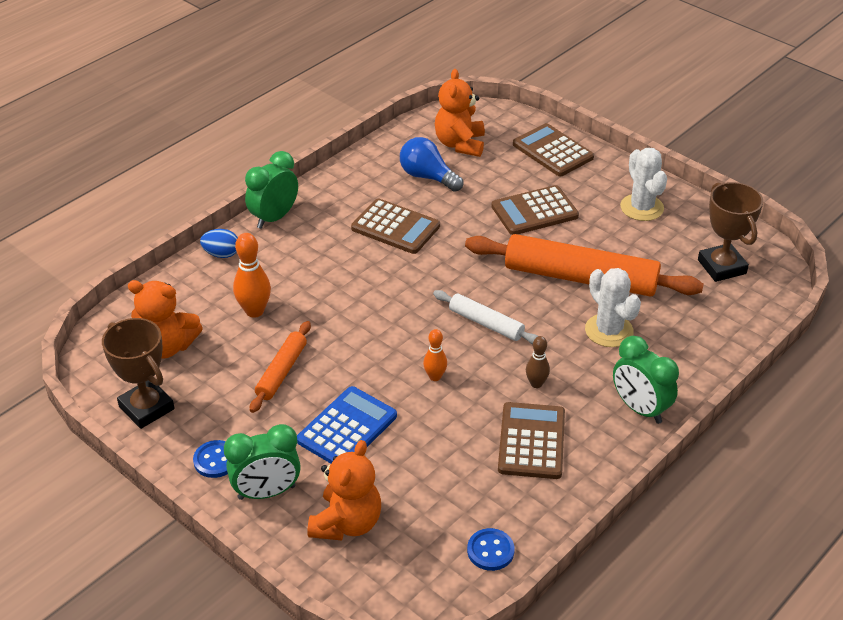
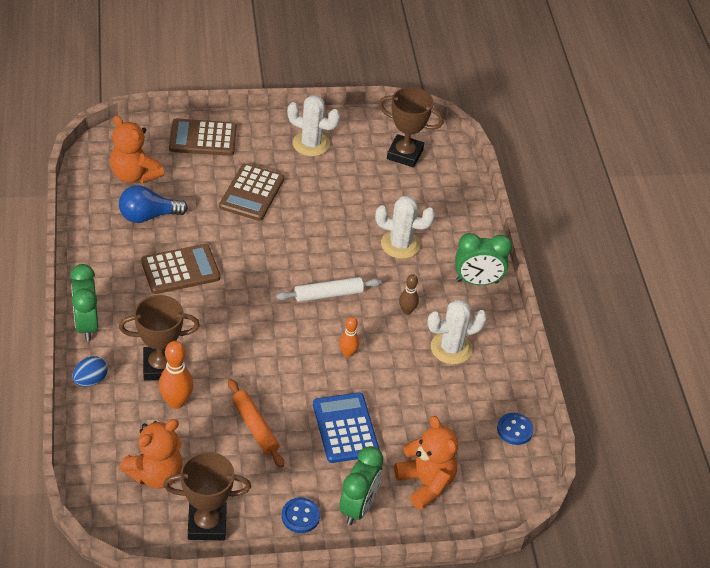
camera: 55 degrees left, 5 degrees up
(280, 280) = (160, 366): none -> brown trophy
(532, 441) = (451, 348): brown calculator -> white cactus
(580, 278) = (340, 221): orange rolling pin -> none

